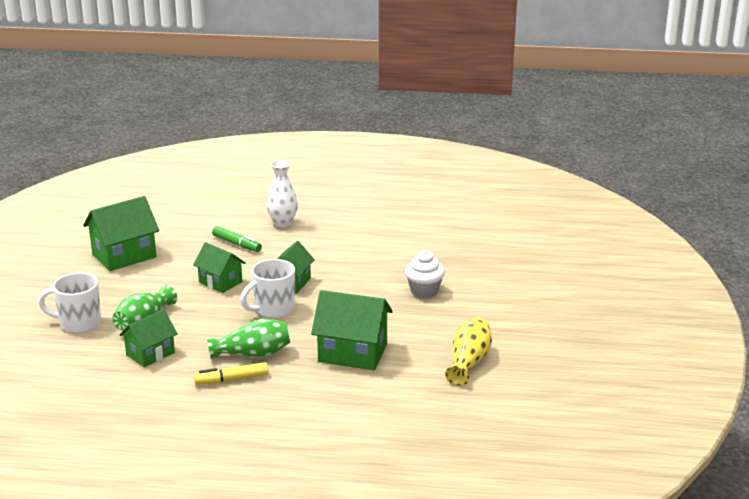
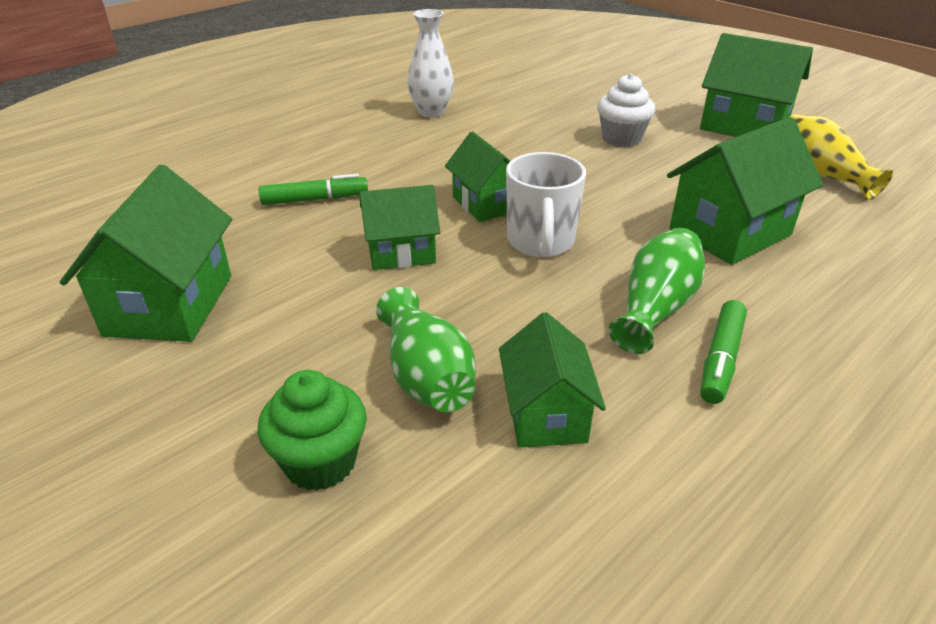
camera: 50 degrees left, 10 degrees up
(79, 323) = (320, 462): white mug -> green cupcake
(232, 380) = (720, 359): yellow marker -> green marker
(283, 223) = (319, 151): white vase -> white vase (431, 112)
(506, 322) = (744, 126): none -> green house

